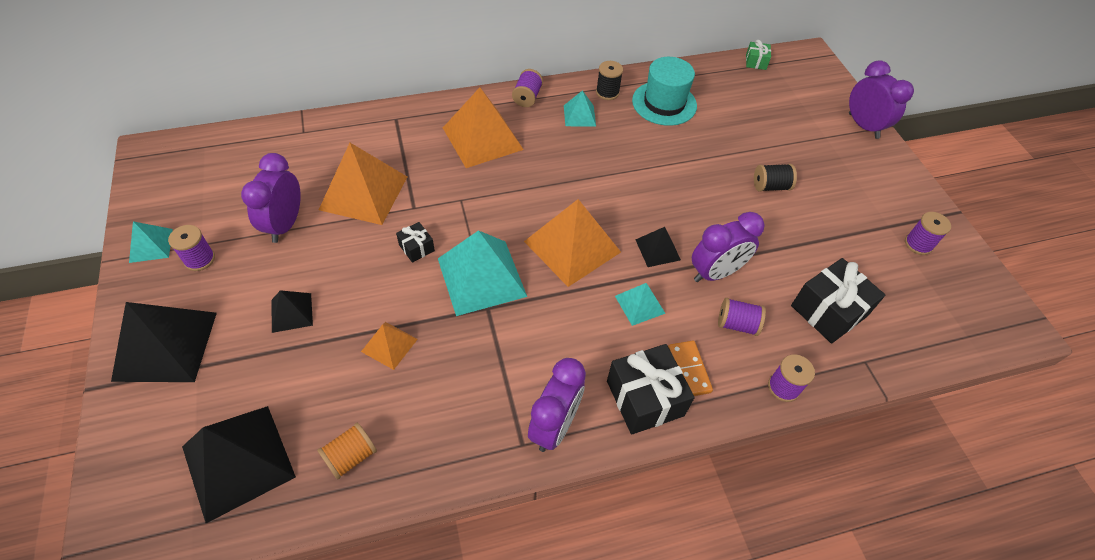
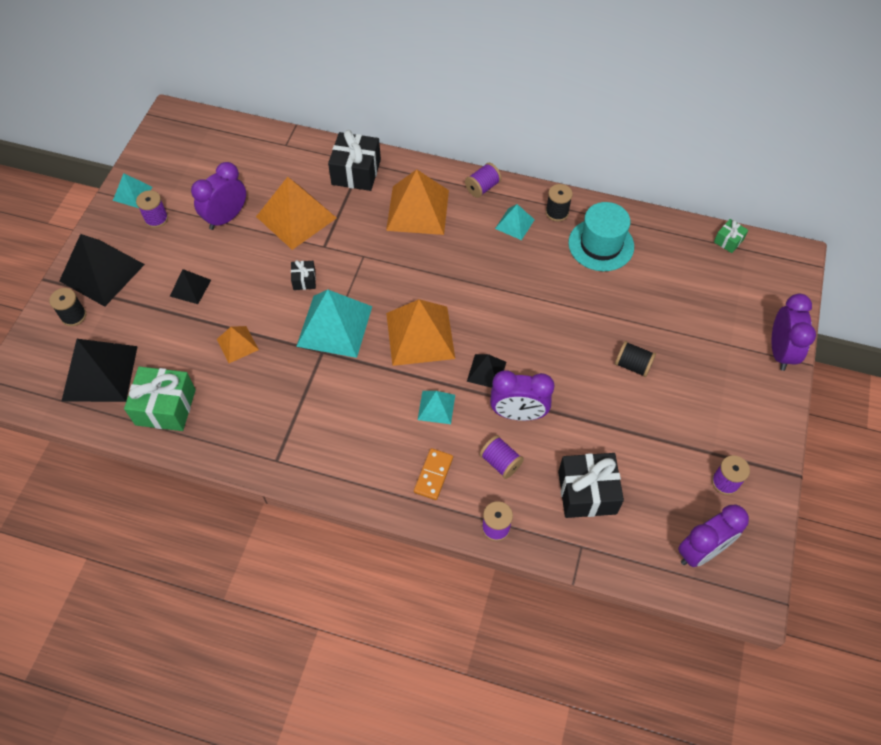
camera: 35 degrees right, 5 degrees up
(158, 412) = (73, 316): none -> black spool
(351, 456) = (165, 407): orange spool -> green gift
(554, 426) = (306, 460): purple clock -> purple clock (701, 551)
(645, 398) = (384, 477): black gift -> black gift (356, 172)

